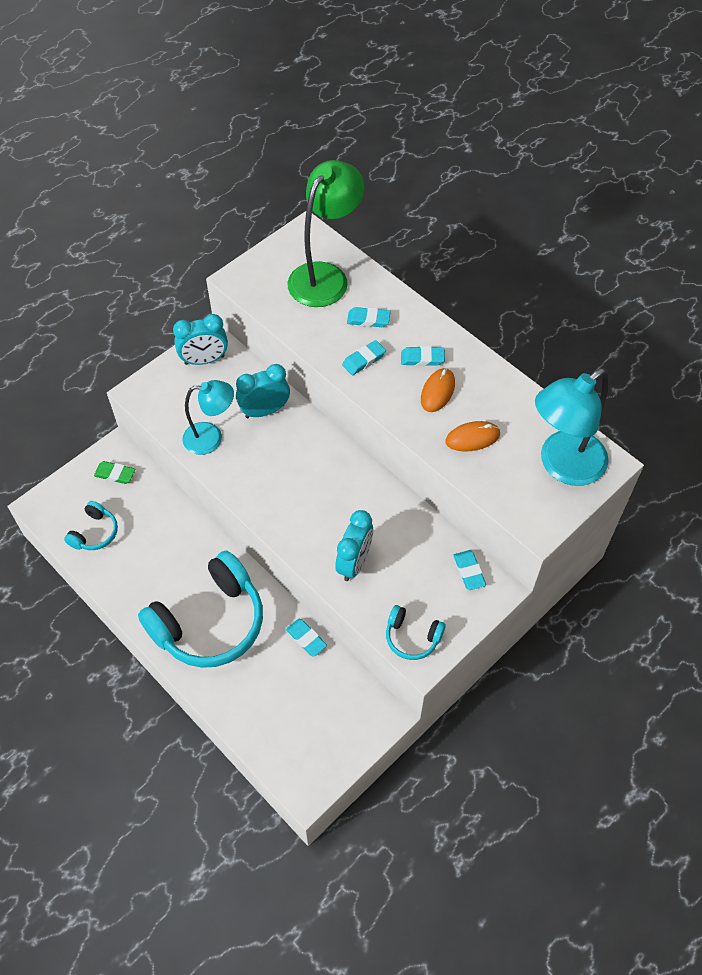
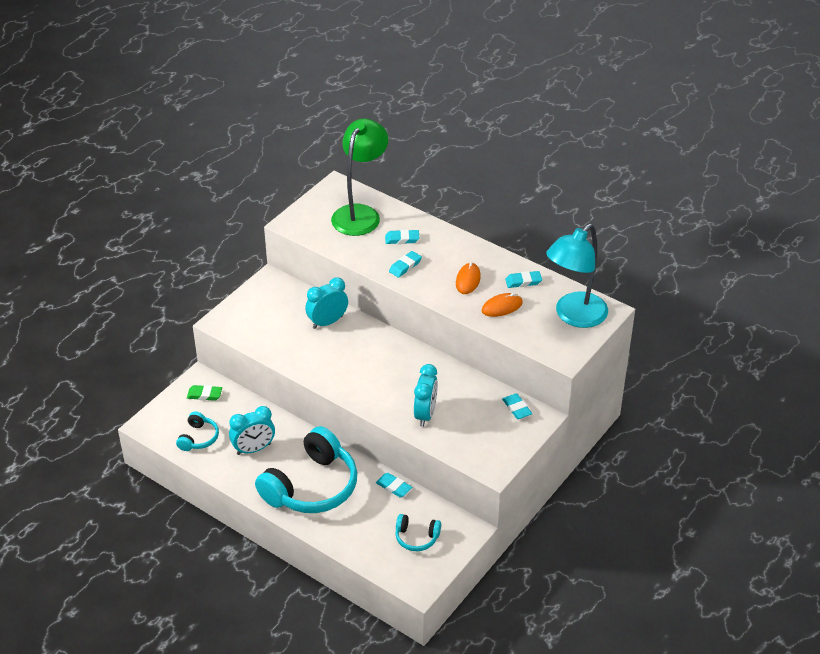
camera: 10 degrees left, 15 degrees down
(204, 360) = (268, 293): turquoise clock -> turquoise clock (254, 449)
(211, 438) = (288, 346): turquoise lamp -> none
(412, 637) = (482, 456): turquoise headphones -> turquoise headphones (416, 538)
(422, 358) = (451, 260): turquoise eraser -> turquoise eraser (523, 281)

